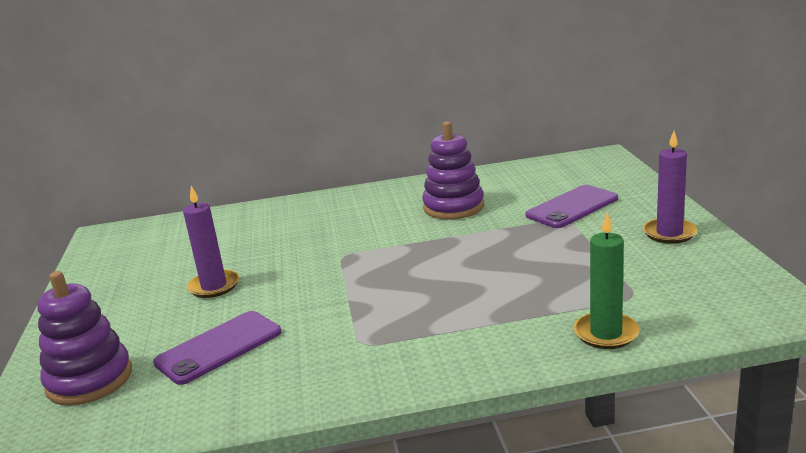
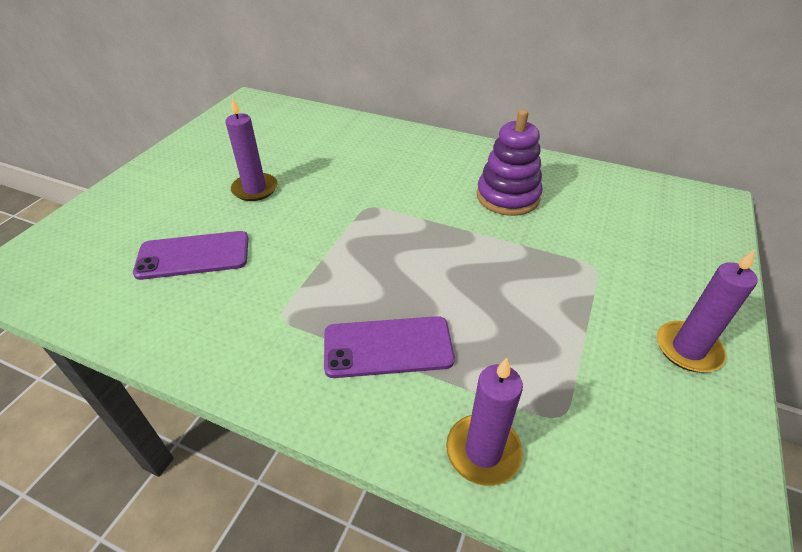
camera: 30 degrees right, 20 degrees up
(89, 380) = (99, 237): purple stacking toy -> none
(572, 207) = (617, 254): purple phone -> purple phone (388, 347)
(606, 333) = (483, 451): green candle -> purple candle

